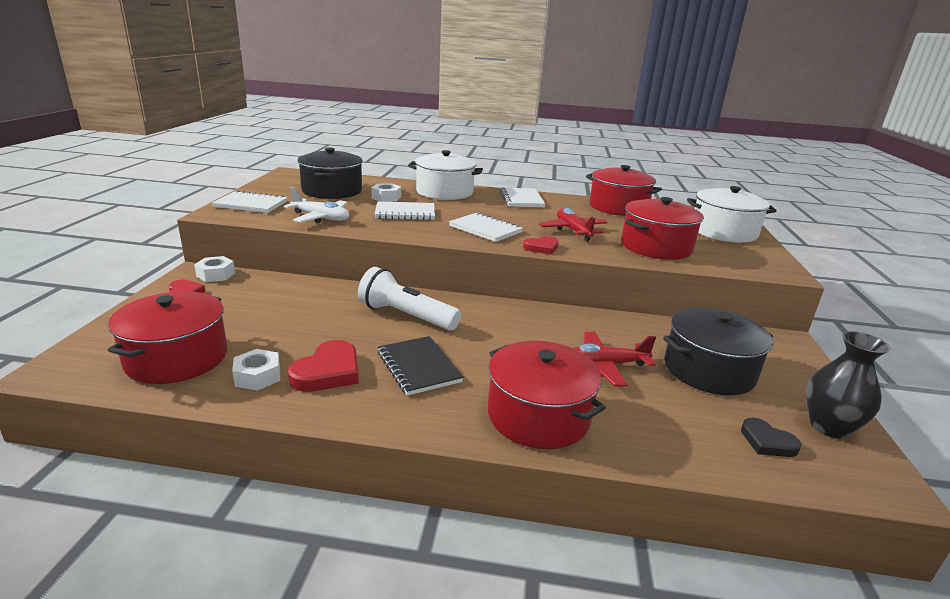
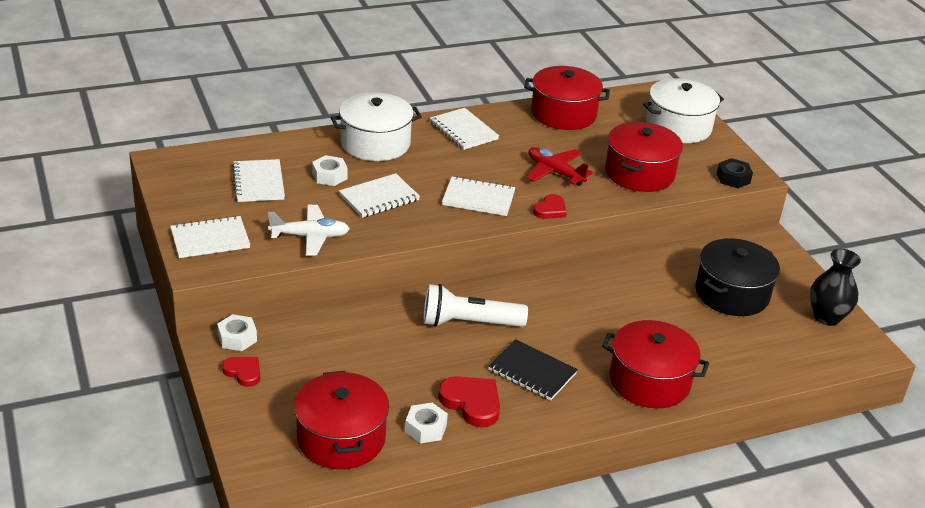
camera: 30 degrees left, 10 degrees up
(328, 372) = (472, 403): red heart -> red heart turned 45 degrees counterclockwise
(332, 191) = (258, 183): black pot -> white notebook
(604, 365) = (659, 317): red plane -> none
(758, 269) = (733, 178): none -> black nut
(767, 442) = (797, 345): black heart -> none

